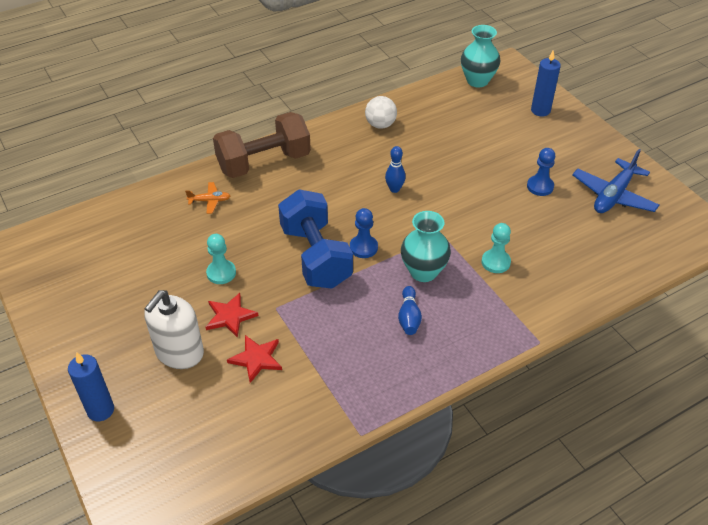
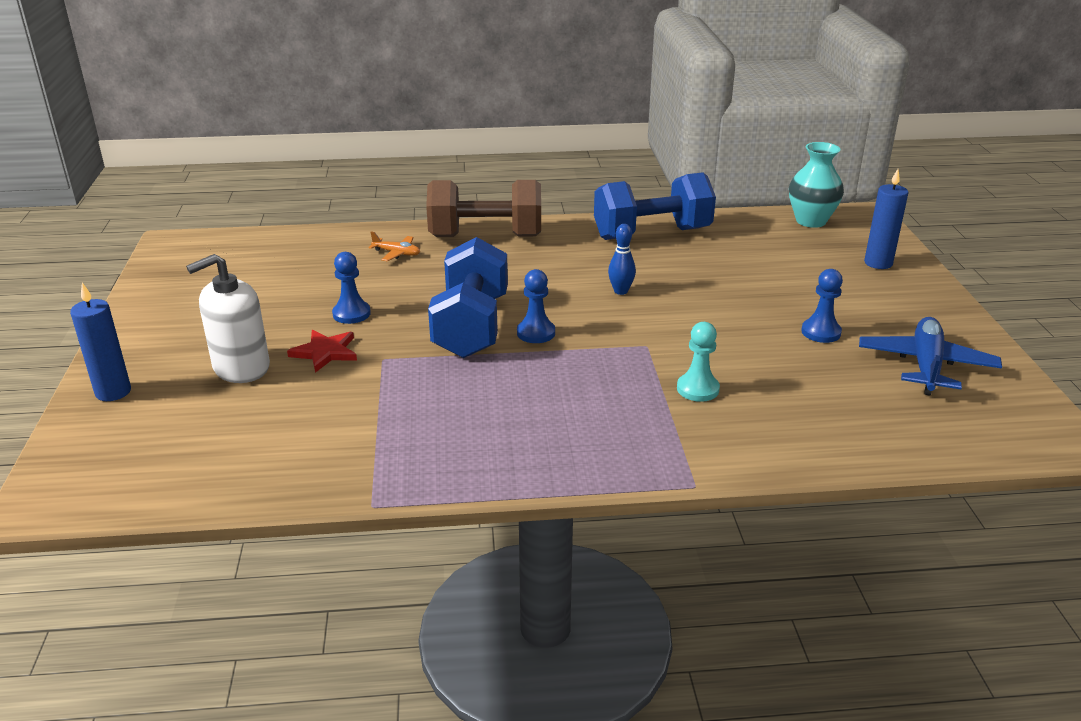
camera: 25 degrees right, 15 degrees down
(221, 273) = (351, 314): turquoise pawn -> blue pawn
(256, 359) = (318, 397): red star -> none
(380, 125) = (652, 234): white ball -> blue dumbbell
(409, 317) = (535, 411): blue bowling pin -> none
(423, 272) = (592, 373): turquoise vase -> none
(613, 195) = (926, 365): blue plane -> blue plane turned 135 degrees clockwise

